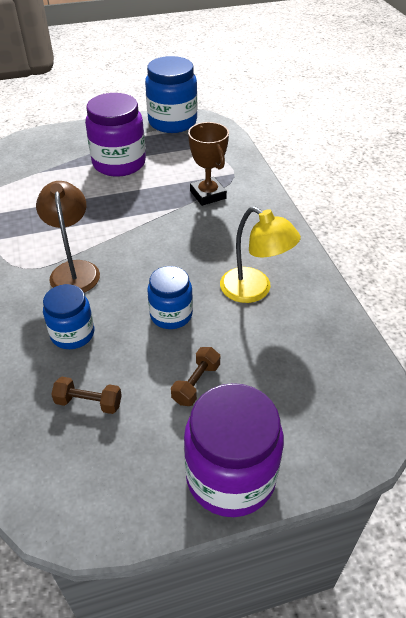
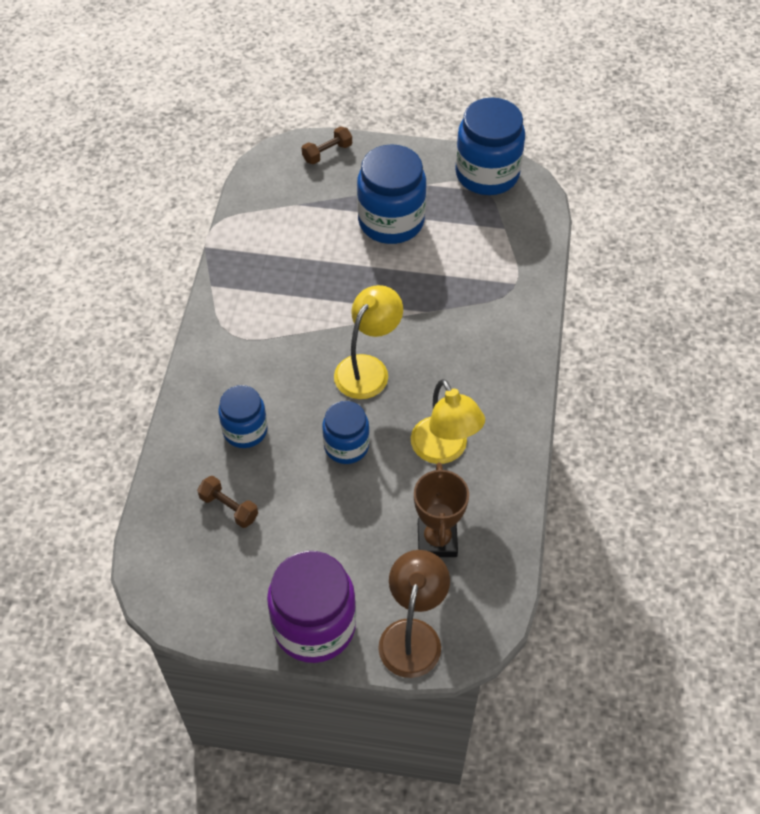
camera: 25 degrees right, 10 degrees up
(74, 270) = (278, 355): brown lamp -> brown lamp (412, 635)
(119, 163) = (391, 221): purple jar -> blue jar
(156, 255) = (368, 368): none -> yellow lamp
(196, 383) = (331, 528): brown dumbbell -> brown dumbbell (327, 153)
(208, 195) = (467, 305): brown trophy -> brown trophy (437, 540)

